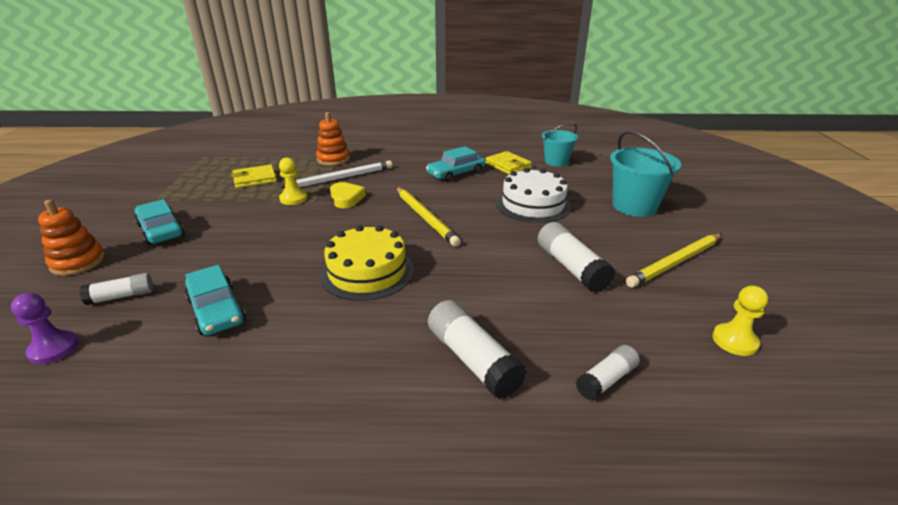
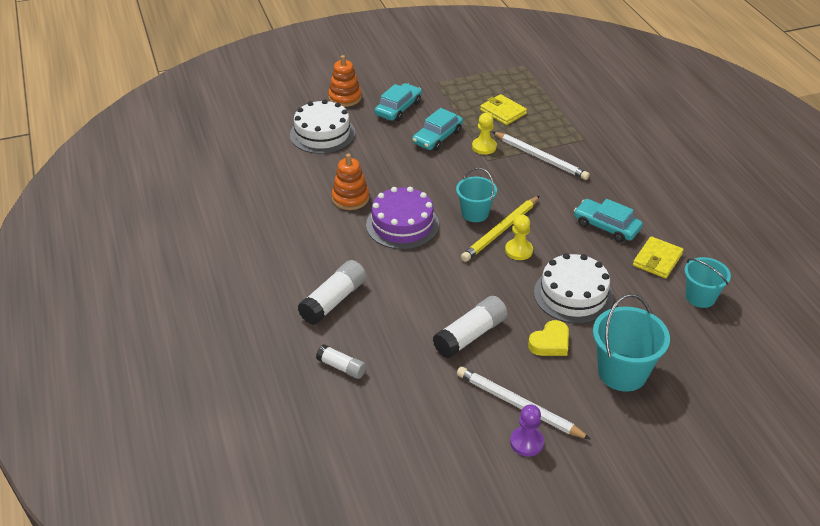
camera: 70 degrees right, 10 degrees up
(54, 349) = (272, 137): purple pawn -> purple pawn (526, 442)
(122, 296) = (322, 134): white glue stick -> white cake
(216, 310) = (328, 176): turquoise car -> turquoise car (437, 137)
(333, 159) = (576, 138): orange stacking toy -> orange stacking toy (350, 198)
(346, 198) = (504, 175): yellow heart -> yellow heart (550, 343)
(367, 272) = (402, 224): yellow cake -> purple cake
(388, 225) = (475, 213): none -> turquoise bucket
(676, 262) = (518, 406): yellow pencil -> white pencil
(734, 341) = (416, 439): yellow pawn -> yellow pawn (518, 250)

